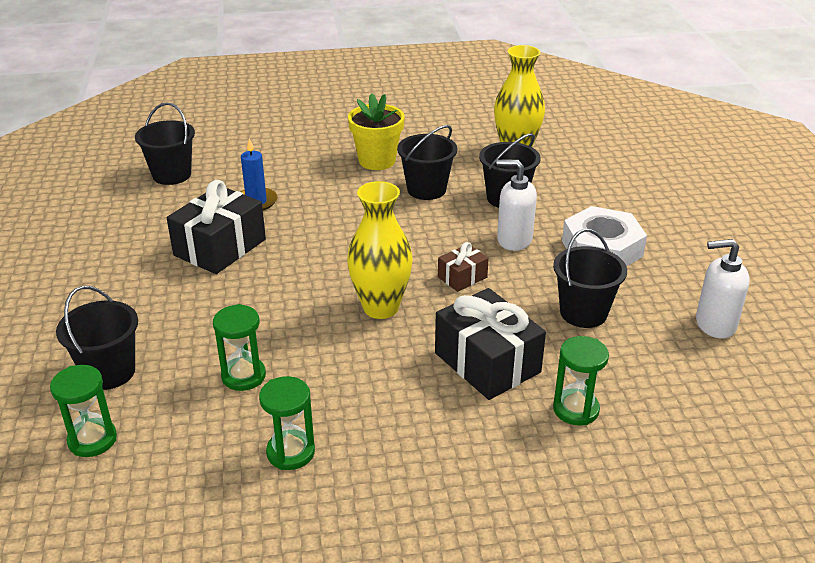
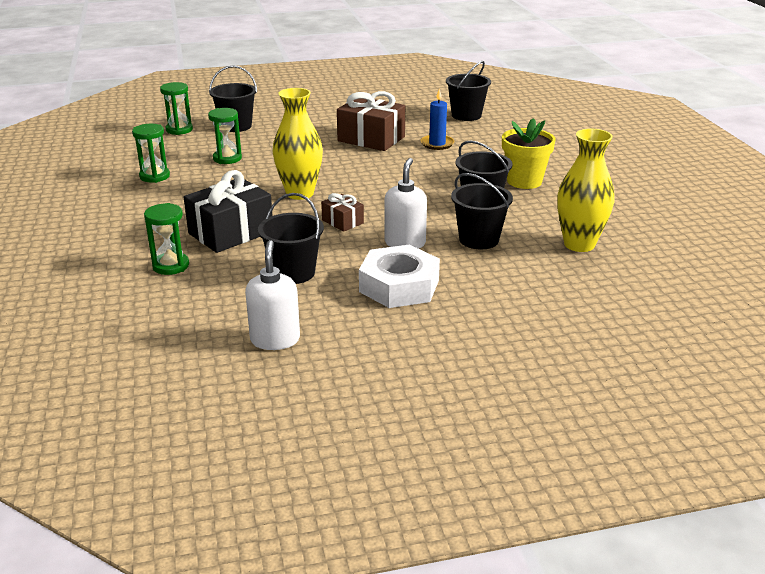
camera: 85 degrees right, 5 degrees down
(220, 247) = (371, 139): black gift -> brown gift

